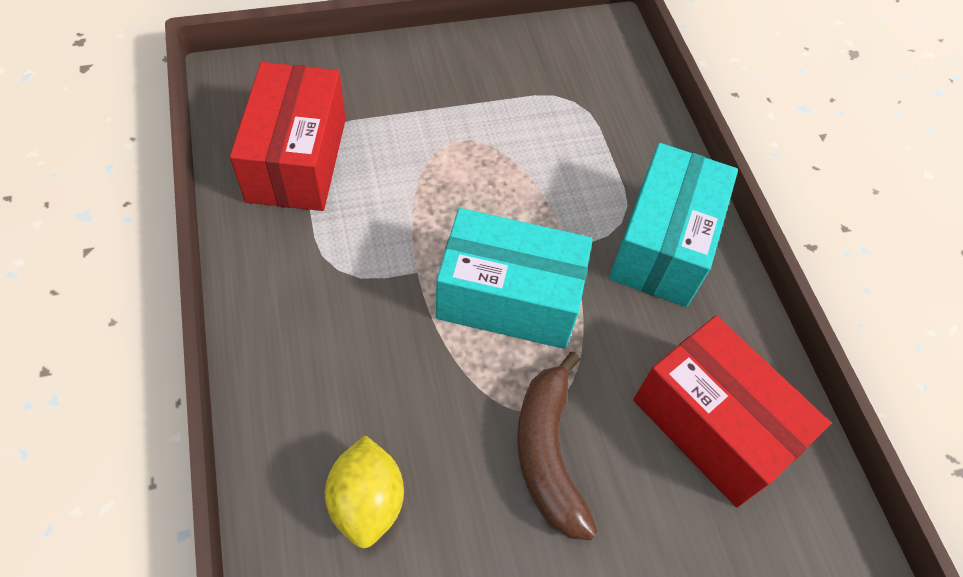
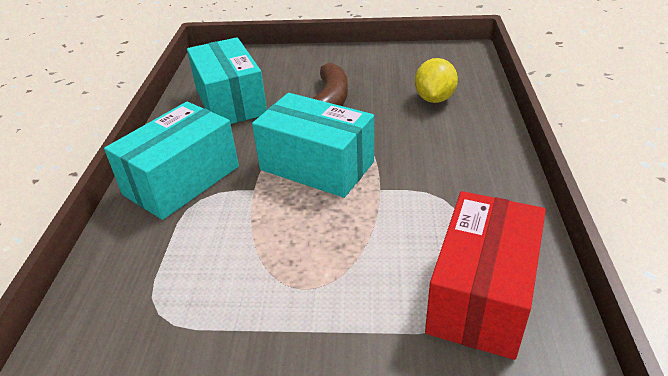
camera: 155 degrees left, 20 degrees down
(712, 425) = (230, 101): red box -> turquoise box

